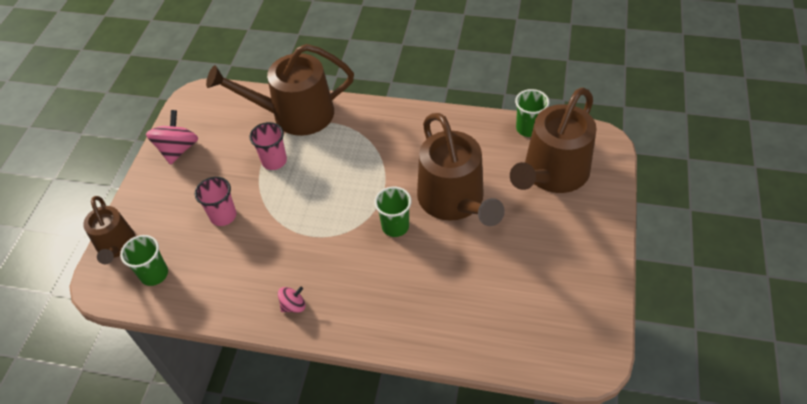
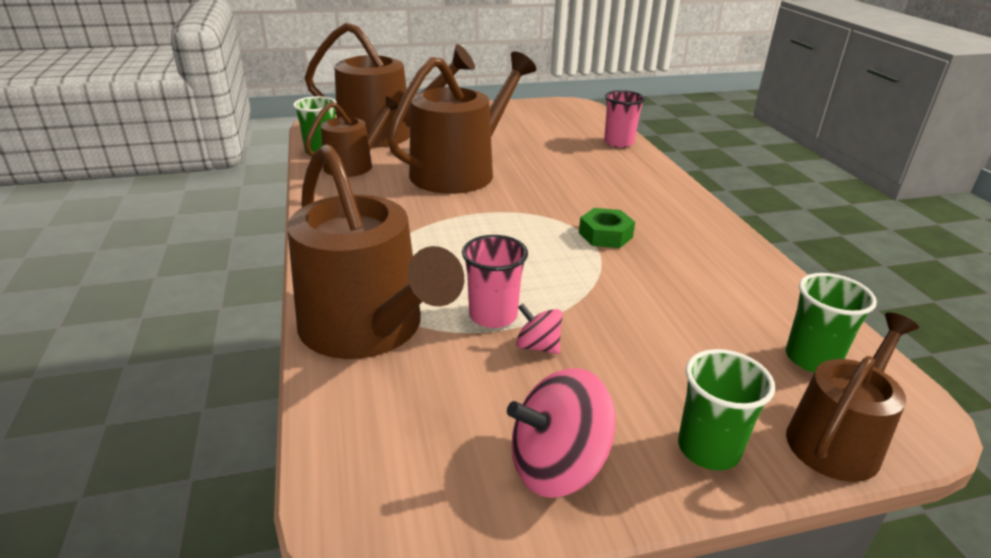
camera: 120 degrees left, 20 degrees down
(223, 216) = (642, 329): pink cup -> pink cup (618, 142)
(293, 305) = (694, 228): pink spinning top -> pink spinning top (538, 346)
(316, 246) = (605, 235): none -> green nut
(395, 226) = (526, 195): green cup -> green cup (708, 448)
(494, 142) = (353, 165): none -> brown watering can

